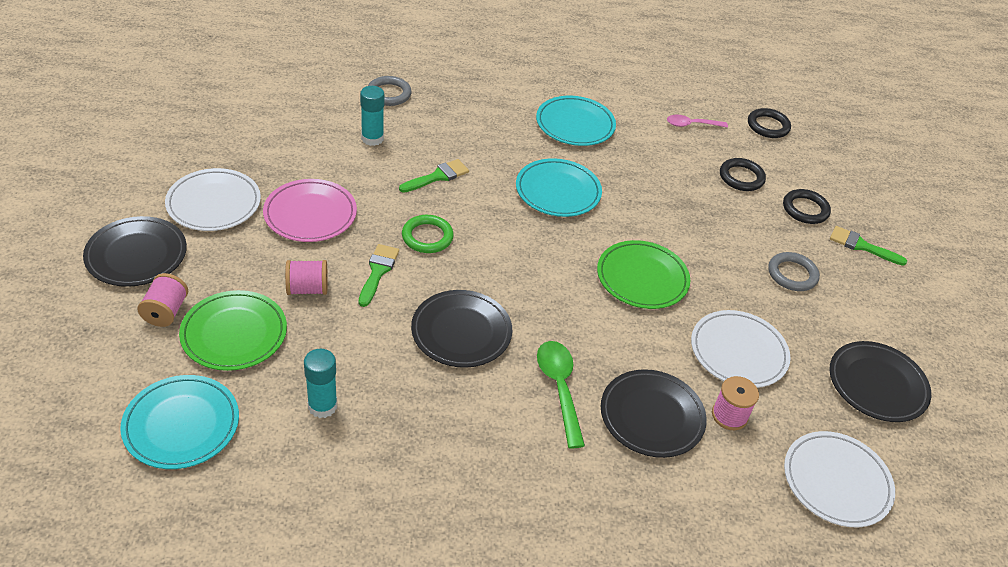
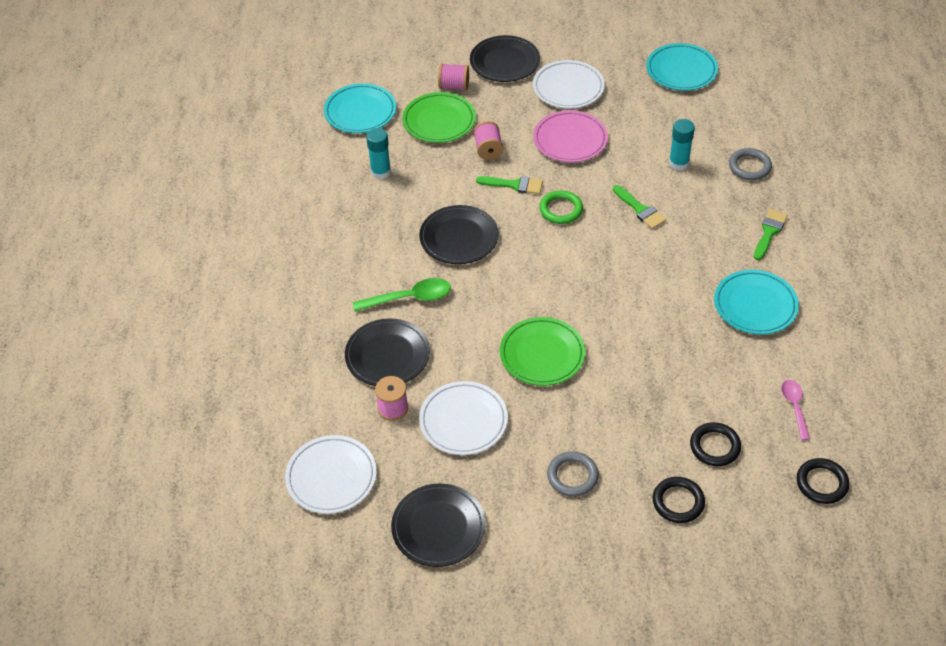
camera: 95 degrees right, 5 degrees up
(558, 191) = (645, 293): turquoise plate -> turquoise plate (681, 70)
(861, 246) = (631, 548): green brush -> green brush (769, 232)

